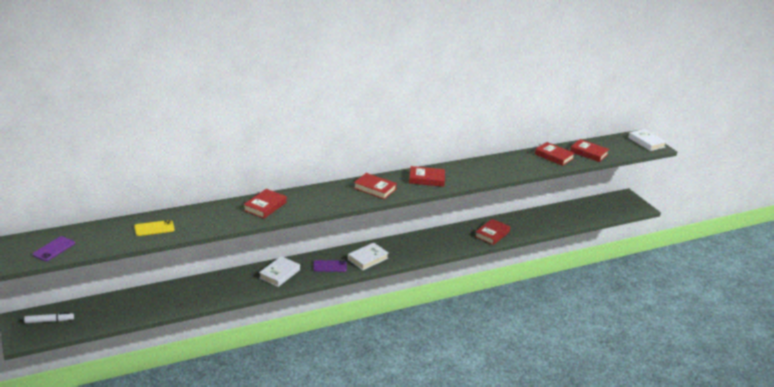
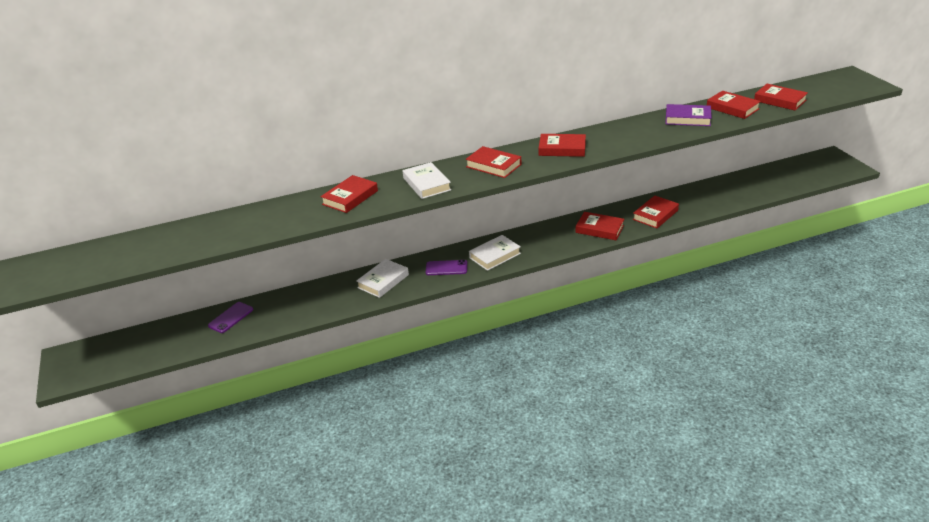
camera: 10 degrees right, 5 degrees up
(49, 321) = (98, 355): white marker -> none
(54, 249) = (77, 268): purple phone -> purple phone (231, 317)
(154, 228) = (206, 234): yellow phone -> none
(449, 242) = (599, 229): none -> red book
(520, 162) = (687, 119): none -> purple book
(646, 142) = (858, 81): white book -> white book (427, 184)

